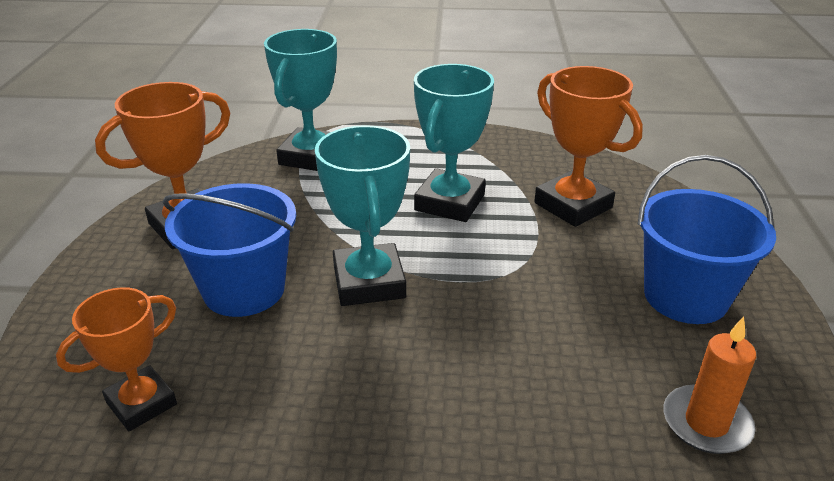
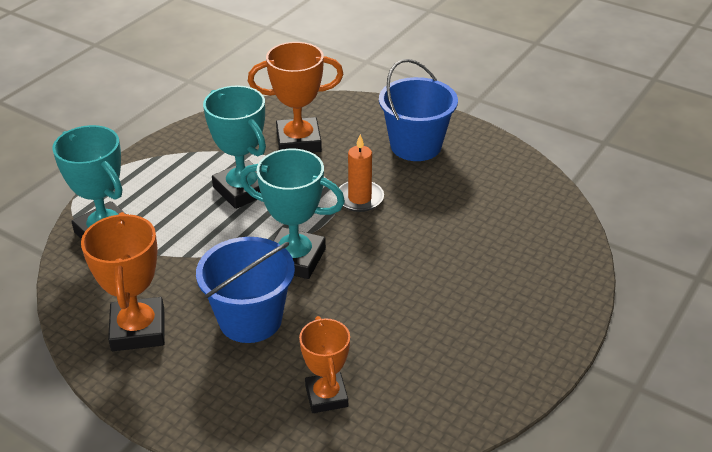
camera: 60 degrees left, 5 degrees up
(706, 423) = (501, 188): orange candle -> orange candle (359, 198)

